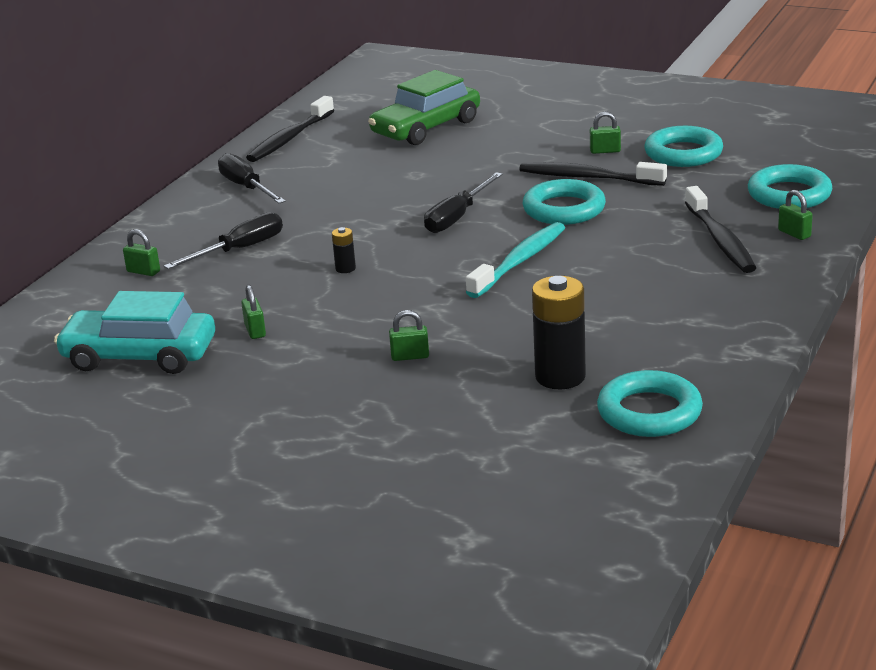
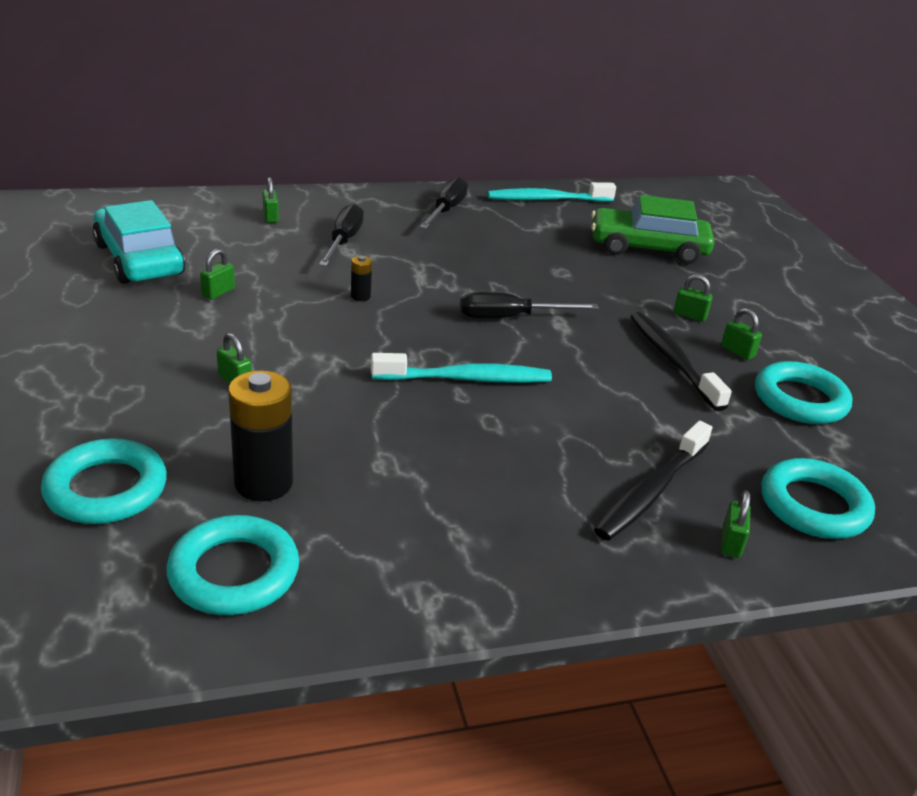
camera: 45 degrees right, 5 degrees up
(239, 250) = (343, 241): black screwdriver -> black screwdriver turned 90 degrees counterclockwise
(289, 138) = (547, 200): black toothbrush -> turquoise toothbrush
(540, 149) = (689, 315): none -> green padlock
(564, 209) = (594, 368): turquoise ring -> turquoise ring (106, 489)

